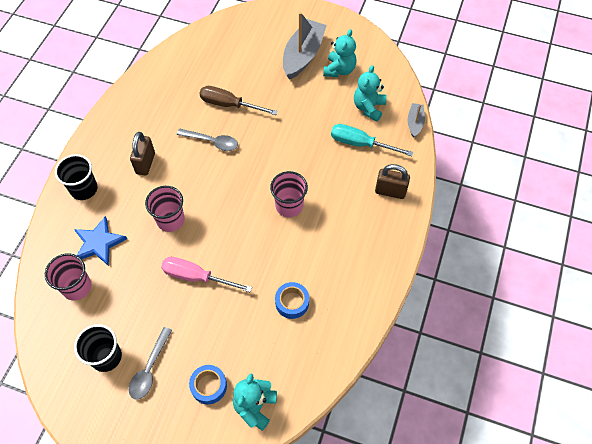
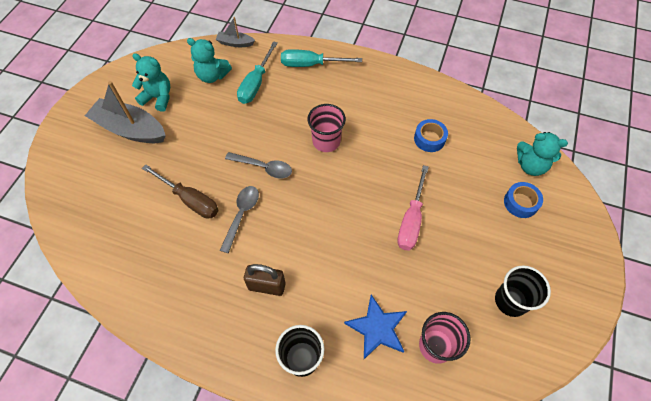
camera: 90 degrees left, 0 degrees up
(150, 368) = (515, 256): grey spoon -> grey spoon (263, 167)
(170, 220) = (345, 251): pink cup -> none
(229, 105) = (190, 200): brown screwdriver -> brown screwdriver turned 75 degrees counterclockwise
(390, 191) = (311, 64): brown padlock -> turquoise screwdriver

